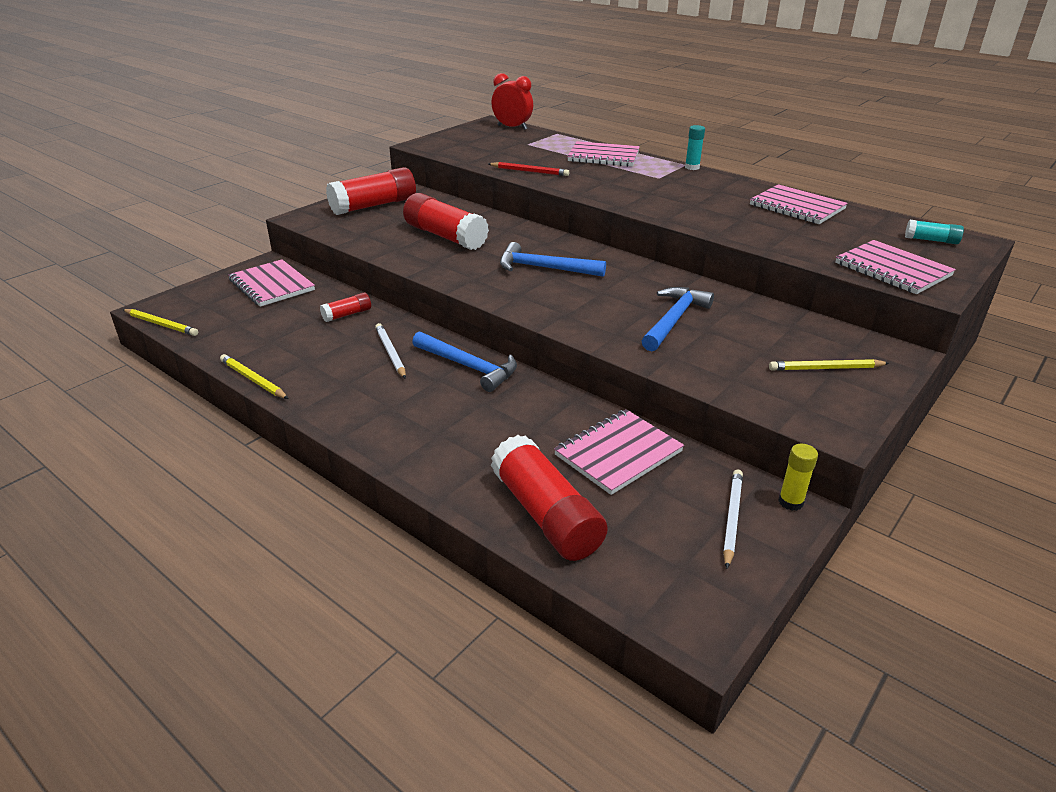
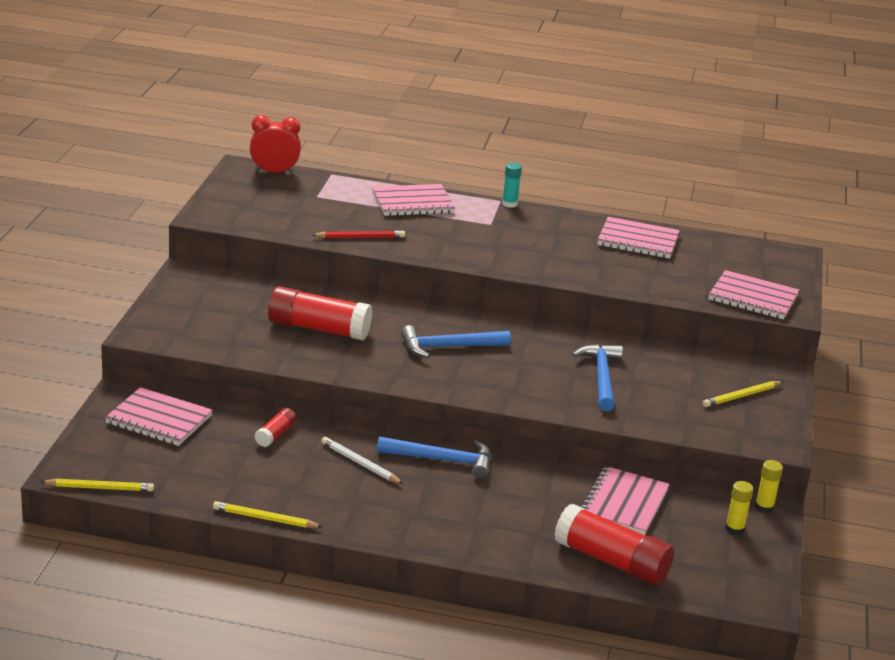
camera: 30 degrees left, 5 degrees down
(374, 205) = (200, 303): red glue stick -> none
(732, 518) = (734, 529): white pencil -> yellow glue stick
(931, 240) = (763, 260): turquoise glue stick -> none

